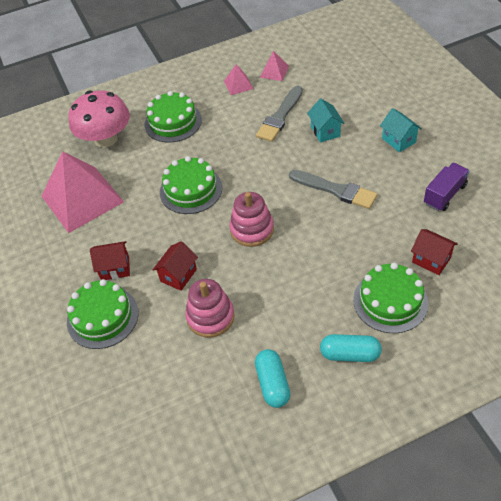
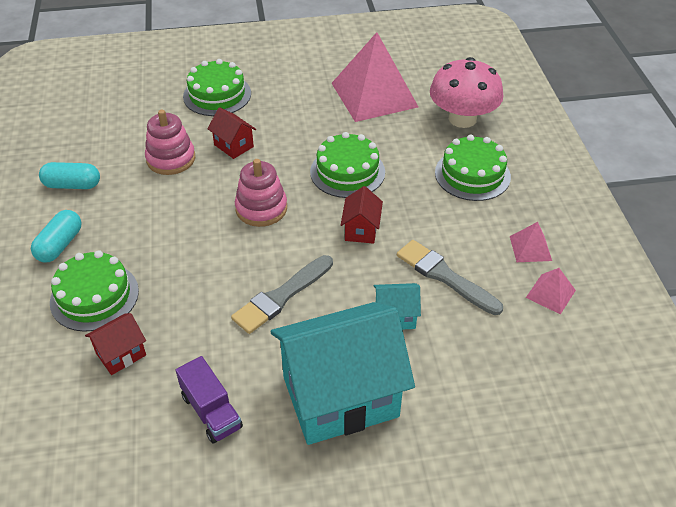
camera: 100 degrees right, 5 degrees down
(115, 268) = (268, 107): red house -> red house (361, 230)
(398, 140) = (340, 396): turquoise house -> turquoise house, size x2.35

